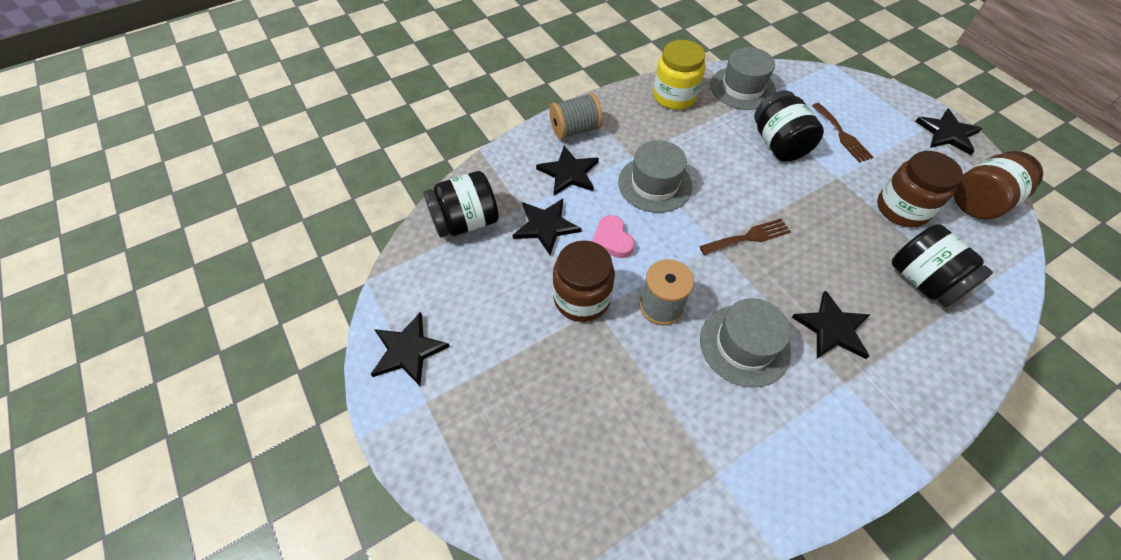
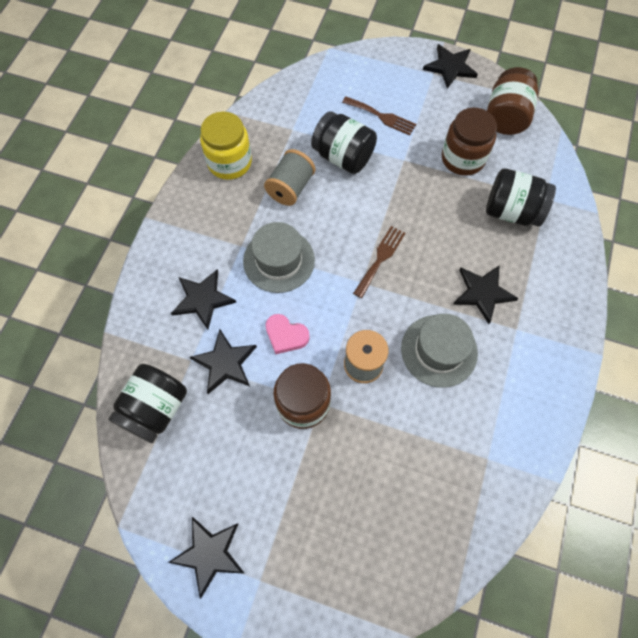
camera: 40 degrees left, 10 degrees up
(575, 130) = (173, 253): grey spool -> grey spool (290, 188)
(742, 88) = (277, 118): grey hat -> none

